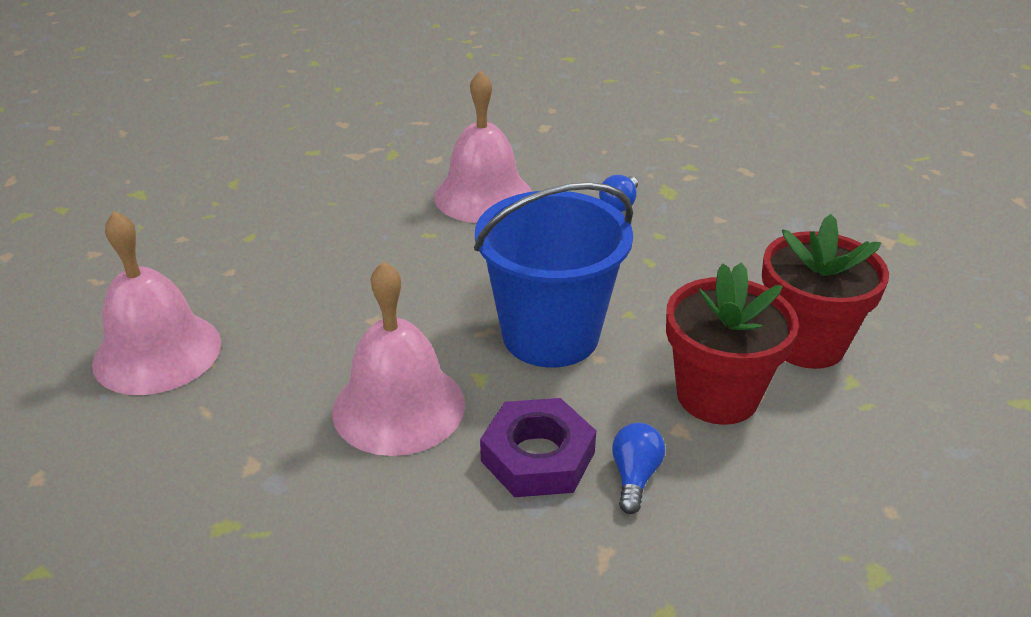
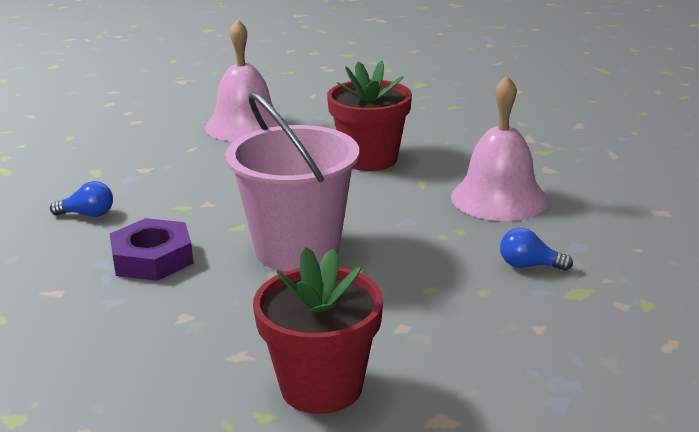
camera: 80 degrees right, 10 degrees down
(398, 407) = (202, 203): pink bell -> none
(550, 335) = (297, 250): blue bucket -> pink bucket
(635, 476) = (131, 299): blue light bulb -> blue light bulb (88, 214)
(717, 396) = (231, 334): red flower pot -> red flower pot (369, 159)

